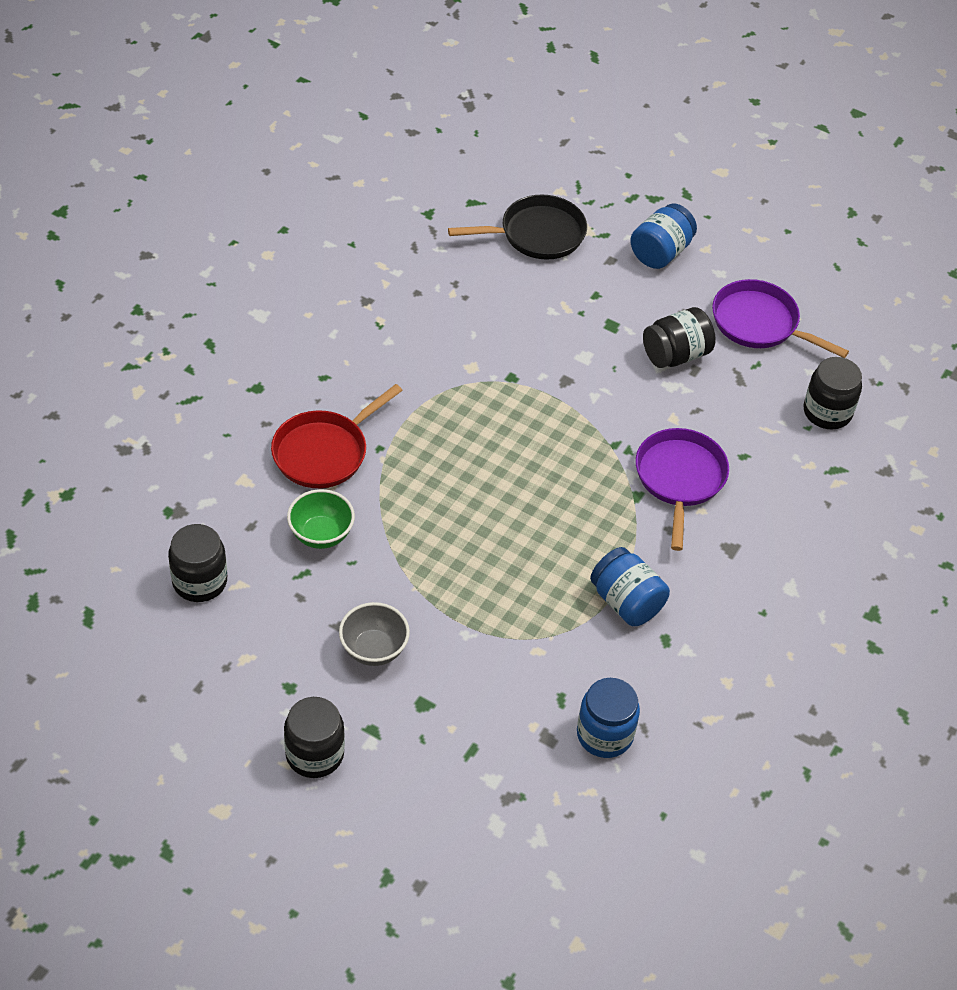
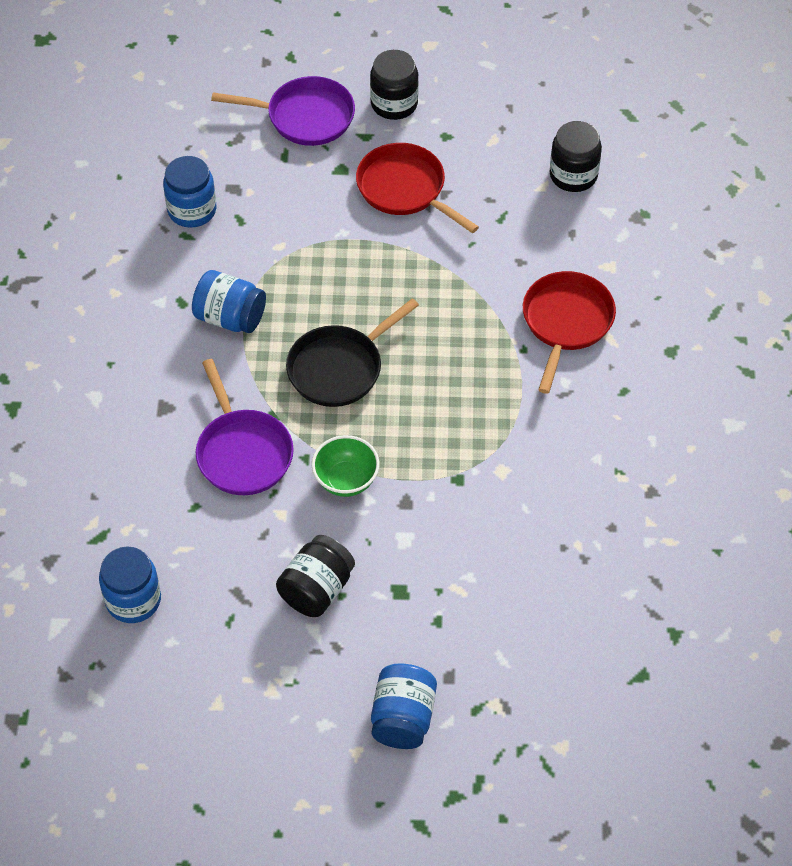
camera: 155 degrees right, 5 degrees up
(321, 534) = (512, 253): green bowl -> green bowl (346, 480)
(374, 649) = (405, 189): grey bowl -> red pan
(537, 234) = (546, 669): black pan -> black pan (339, 368)
(759, 323) = (250, 677): purple pan -> purple pan (305, 117)
(827, 412) = (133, 600): black jar -> blue jar

